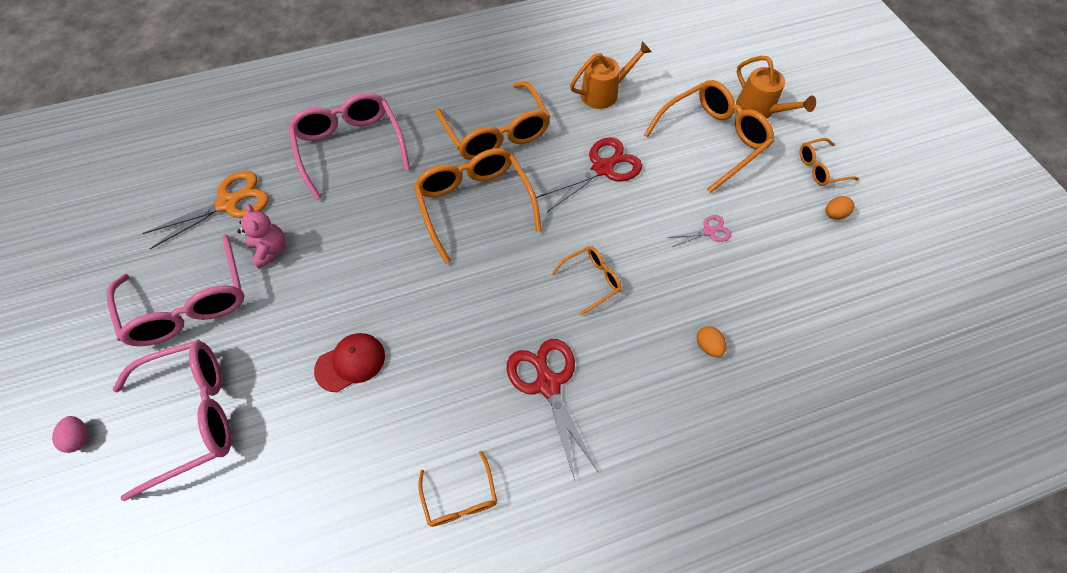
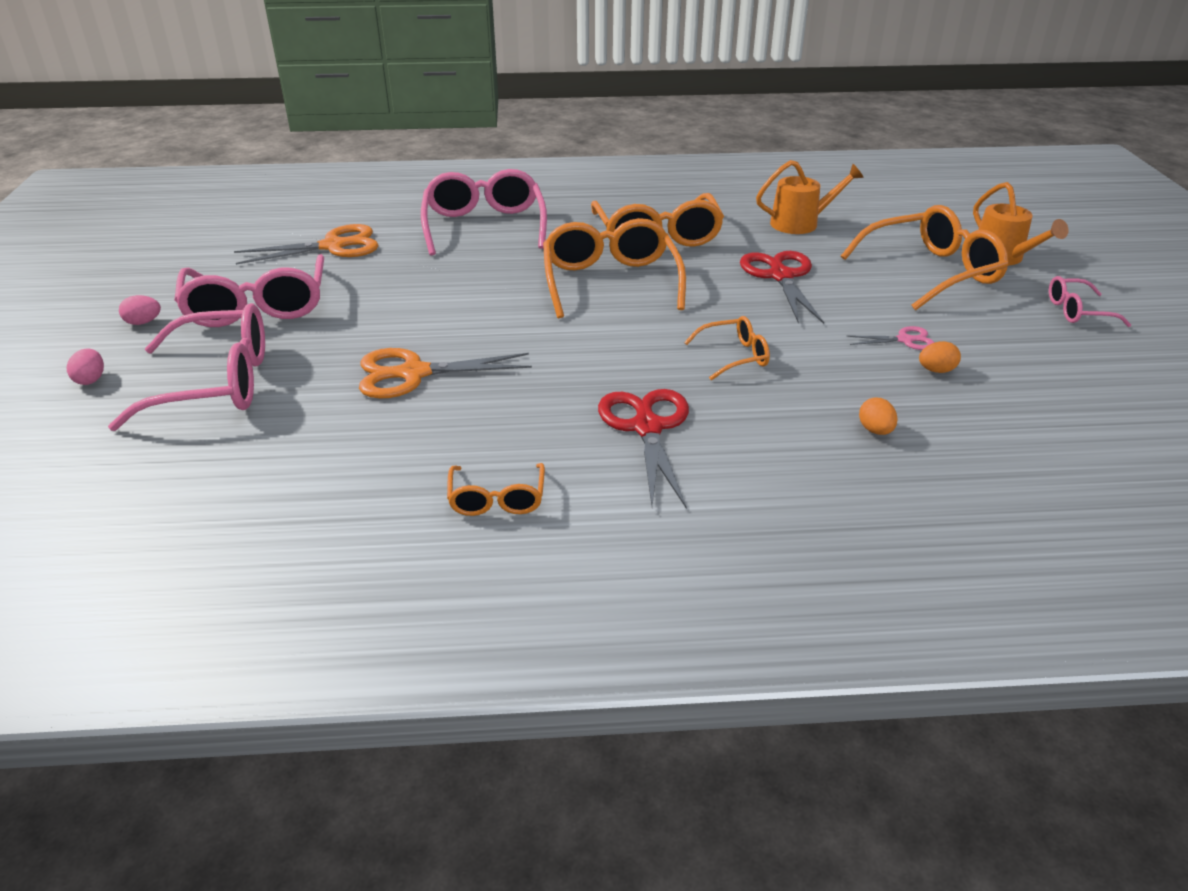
camera: 15 degrees right, 25 degrees down
(97, 349) = (143, 322): none -> pink egg
(271, 250) = (362, 283): pink teddy bear -> none
(350, 362) = (412, 374): red cap -> orange scissors
(603, 168) = (780, 276): red scissors -> red scissors turned 75 degrees counterclockwise
(820, 168) = (1077, 311): orange glasses -> pink glasses
(834, 214) = (1088, 350): orange egg -> orange egg (936, 370)

